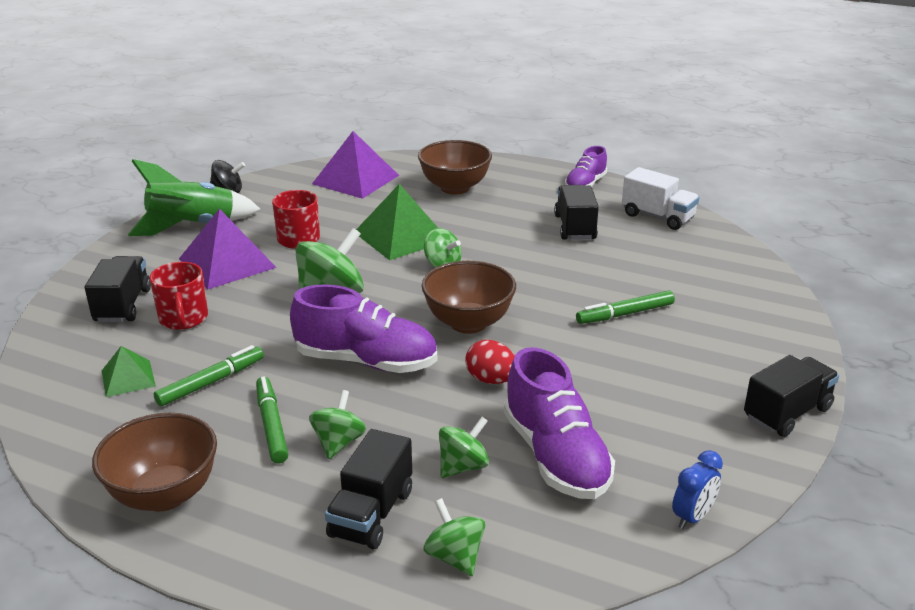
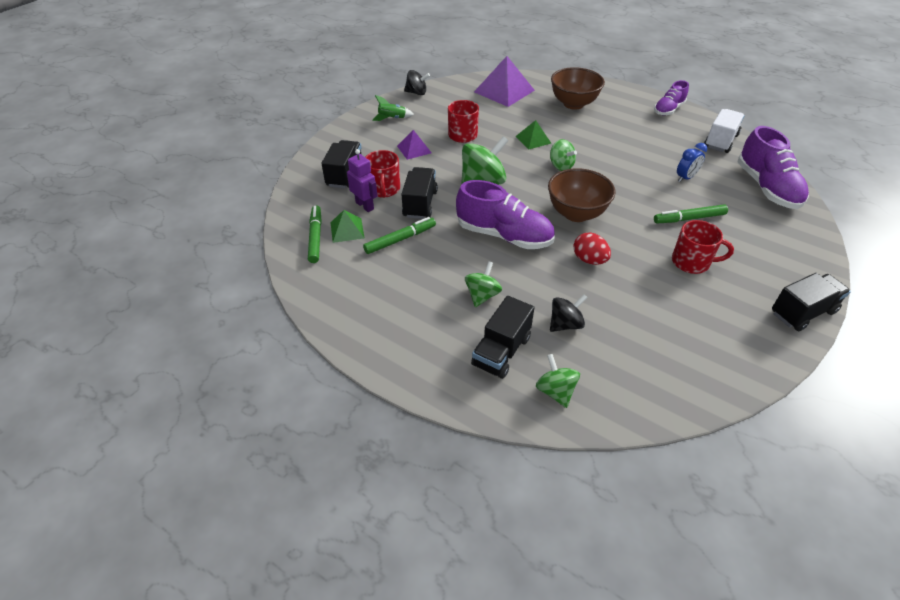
camera: 10 degrees right, 15 degrees up
(155, 343) = (365, 205): none -> purple robot
(164, 494) = (367, 319): brown bowl -> none
(192, 226) = (392, 118): green rocket -> green rocket, size x0.47
(227, 263) = (414, 149): purple pyramid -> purple pyramid, size x0.54
(271, 425) = (438, 276): green marker -> green marker (315, 237)
(401, 236) = (533, 139): green pyramid -> green pyramid, size x0.54
(463, 466) = (565, 324): green spinning top -> black spinning top
(555, 456) = (630, 324): purple shoe -> purple shoe (766, 188)
(575, 227) = (658, 144): black truck -> black truck (420, 204)
(633, 367) = (691, 262): none -> red mug
(658, 217) = (720, 141): white truck -> white truck turned 105 degrees counterclockwise
(692, 517) = (724, 385): blue clock -> blue clock (685, 178)

